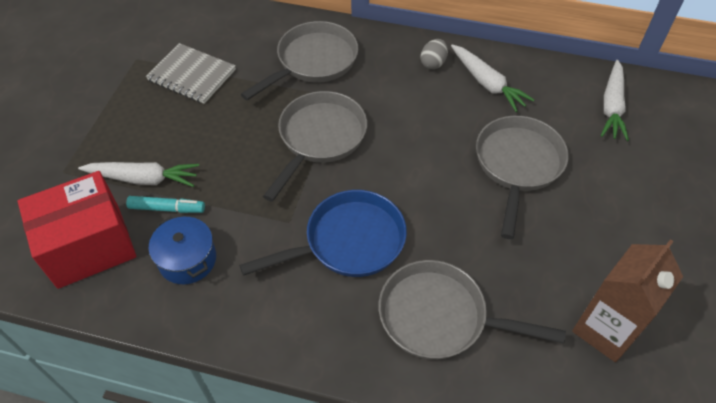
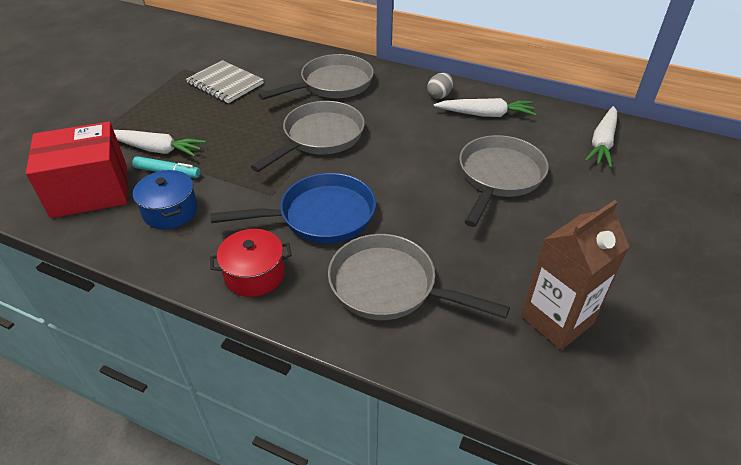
camera: 10 degrees right, 10 degrees down
(301, 324) = (254, 274): none -> red pot
(487, 83) = (485, 114): white carrot -> white carrot turned 60 degrees counterclockwise

